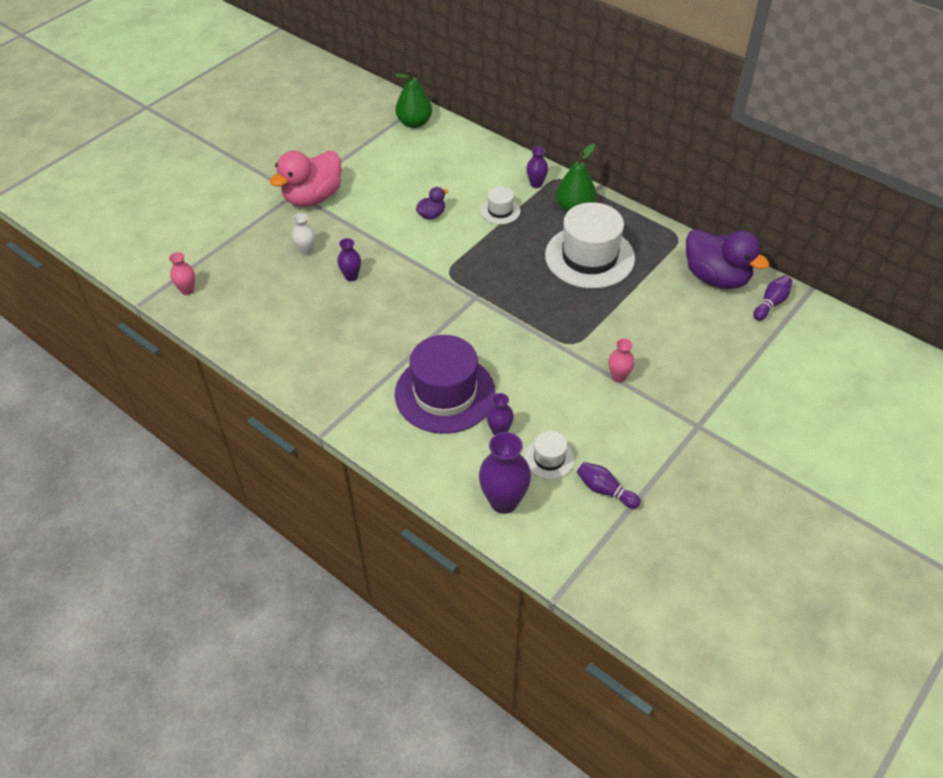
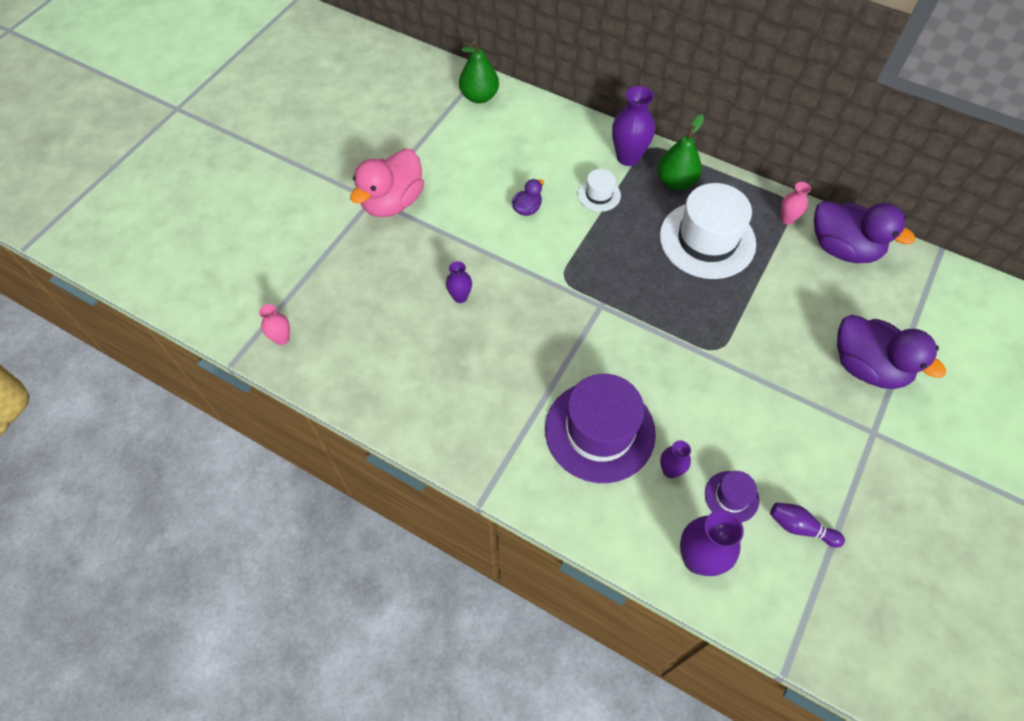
camera: 10 degrees left, 10 degrees up
(306, 251) = (402, 271): white vase -> none
(536, 184) = (628, 157): purple vase -> purple vase, size x1.79
(549, 458) = (731, 497): white hat -> purple hat
(618, 377) = (776, 384): pink vase -> pink vase (787, 219)
(709, 374) = (867, 367): none -> purple duck
(771, 303) = (906, 273): purple bowling pin -> none

